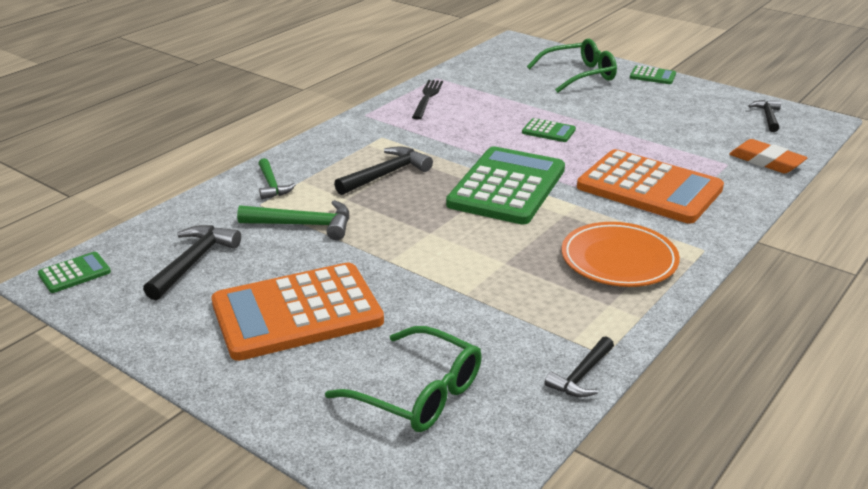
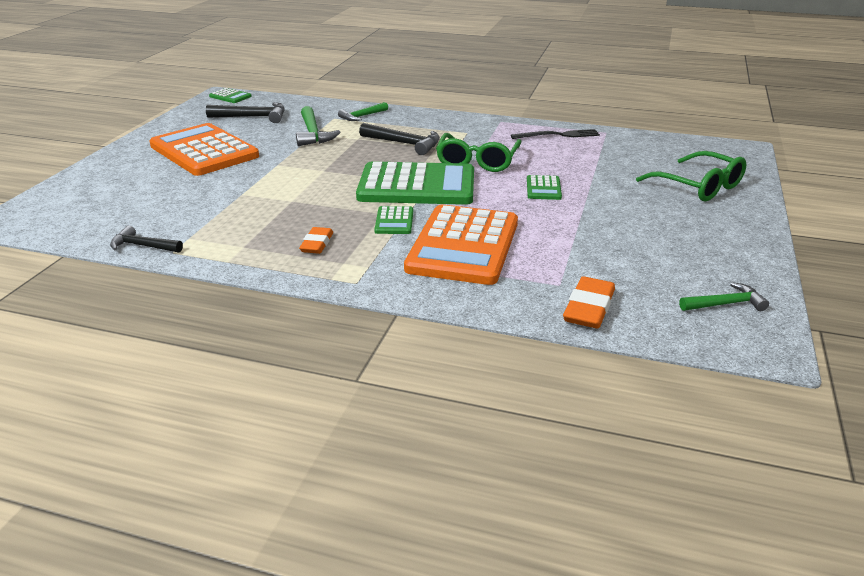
camera: 70 degrees right, 0 degrees up
(417, 393) = (120, 197): green glasses -> green glasses (477, 161)
(619, 260) = (317, 244): orange plate -> orange eraser
(652, 76) = (754, 223): green calculator -> green calculator (394, 221)
(767, 117) = (725, 304): black hammer -> green hammer

